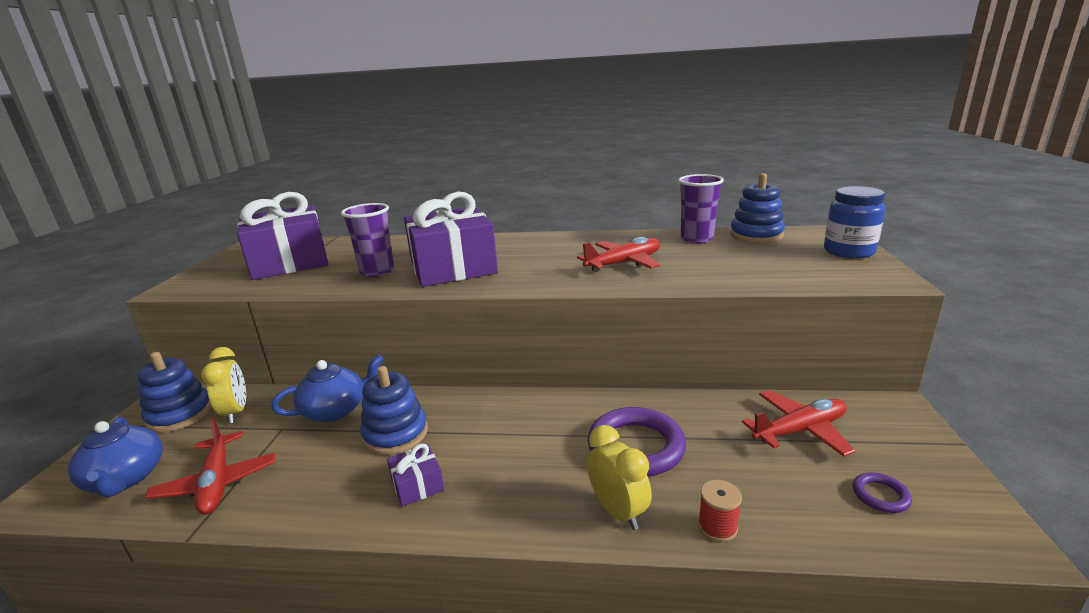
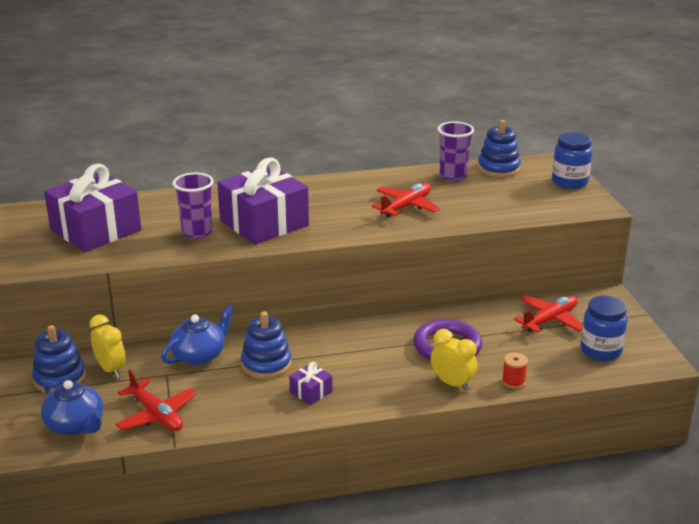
camera: 20 degrees left, 5 degrees up
(880, 495) = (600, 350): purple ring -> blue jar

